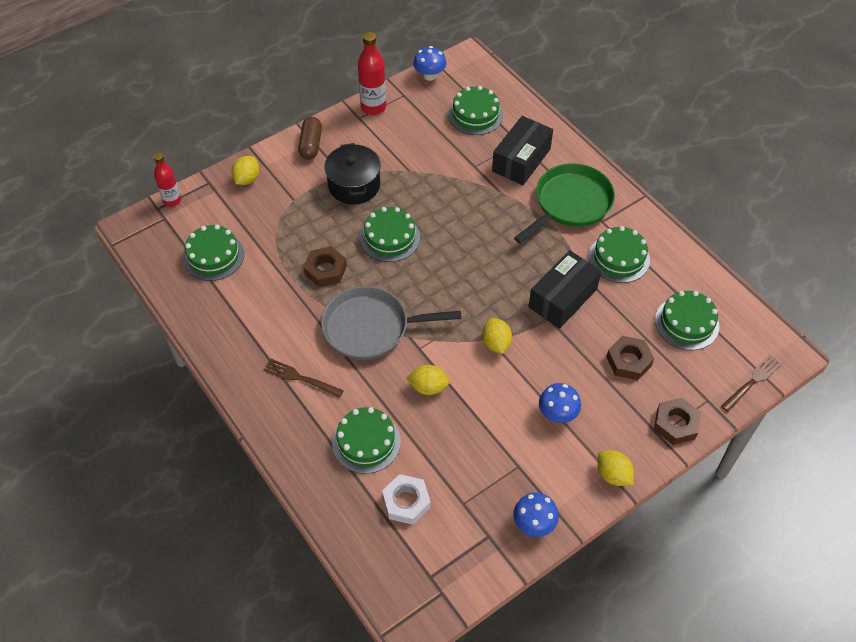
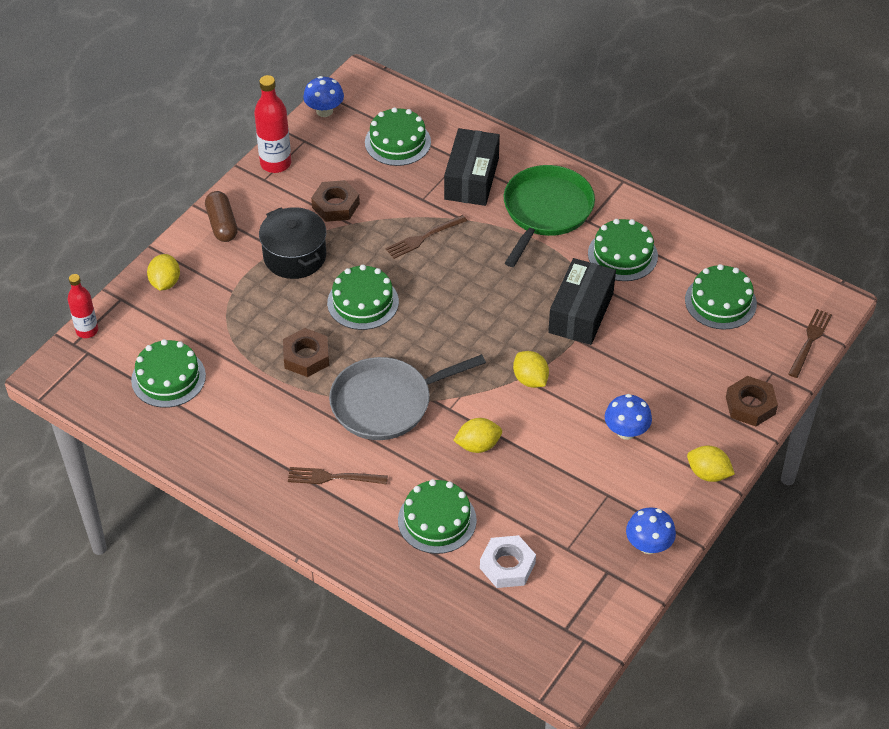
camera: 20 degrees left, 5 degrees down
(461, 198) = (424, 238): none -> brown fork
(628, 361) = (677, 357): brown nut -> brown nut (335, 205)

